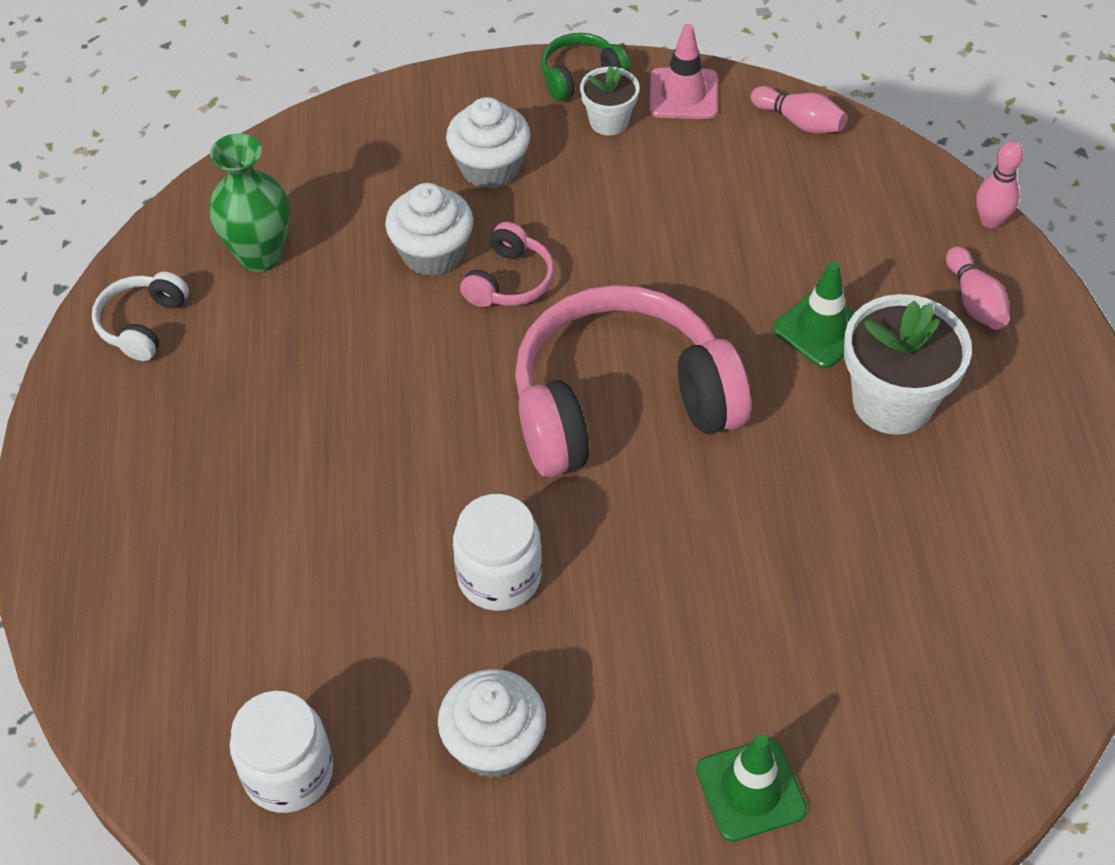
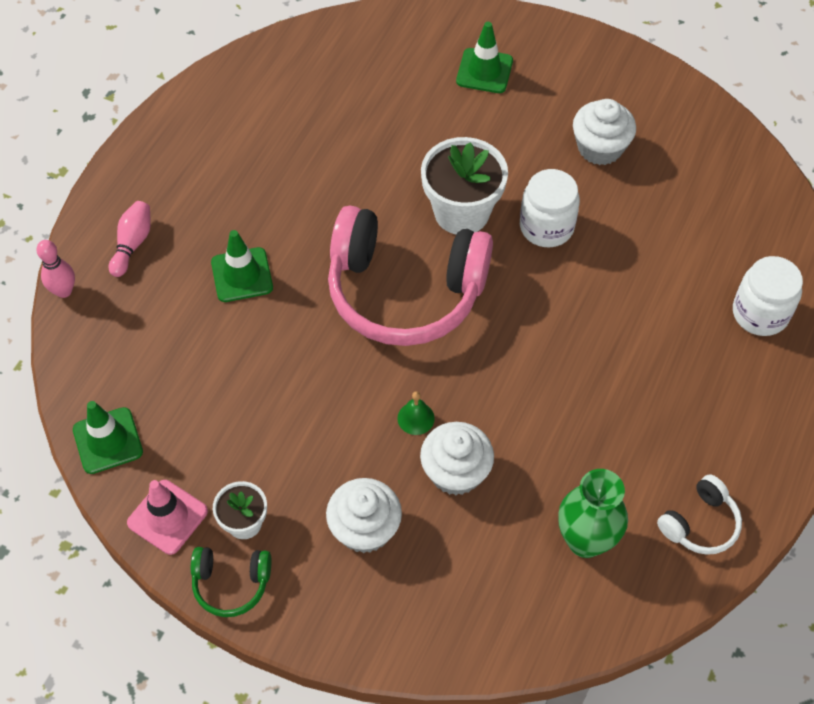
camera: 150 degrees left, 5 degrees up
(288, 772) = (717, 185): white jar -> white jar (760, 313)
(509, 281) = (416, 418): pink headphones -> green bell
(799, 122) = (108, 441): pink bowling pin -> green traffic cone
(892, 402) = (243, 210): white flower pot -> white flower pot (461, 212)

